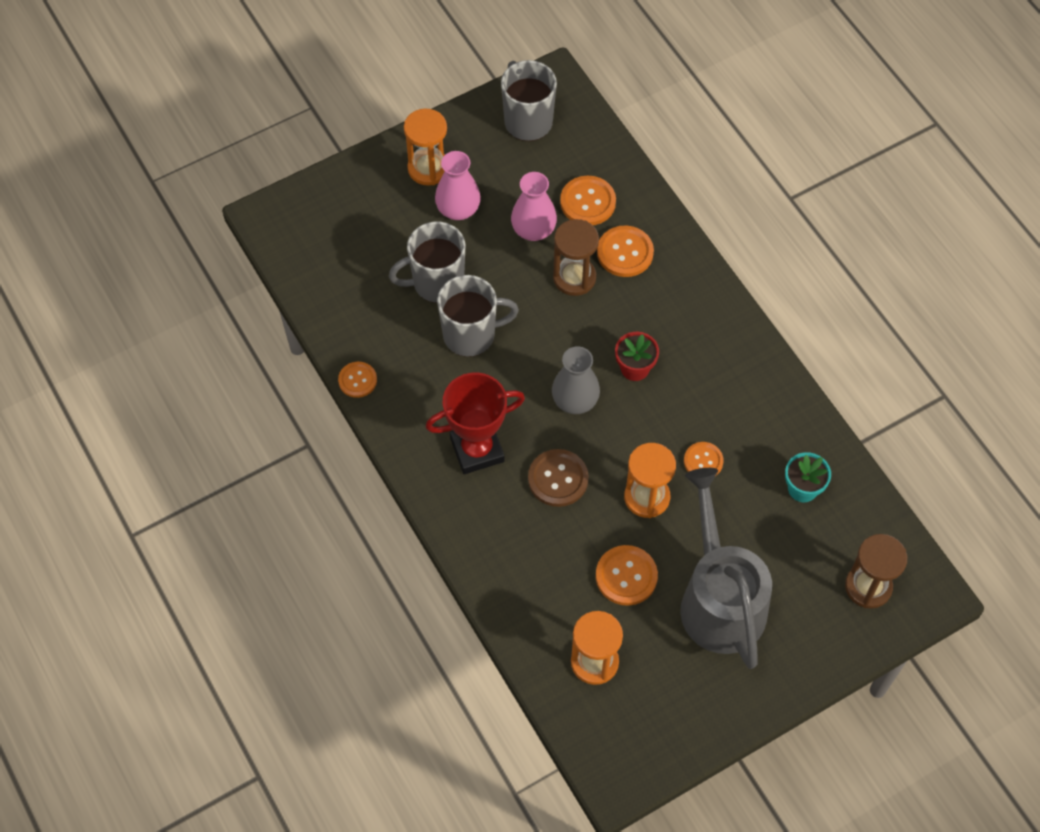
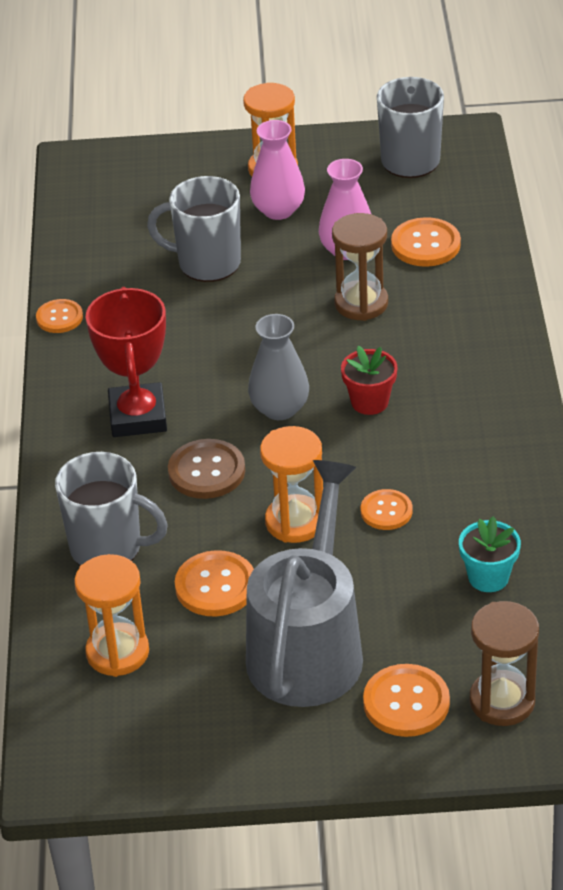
camera: 30 degrees right, 20 degrees down
(471, 335) = (209, 317): grey mug -> grey mug (108, 548)
(477, 450) = (138, 416): red trophy -> red trophy turned 75 degrees clockwise
(625, 252) = (435, 299): orange button -> orange button (406, 703)

